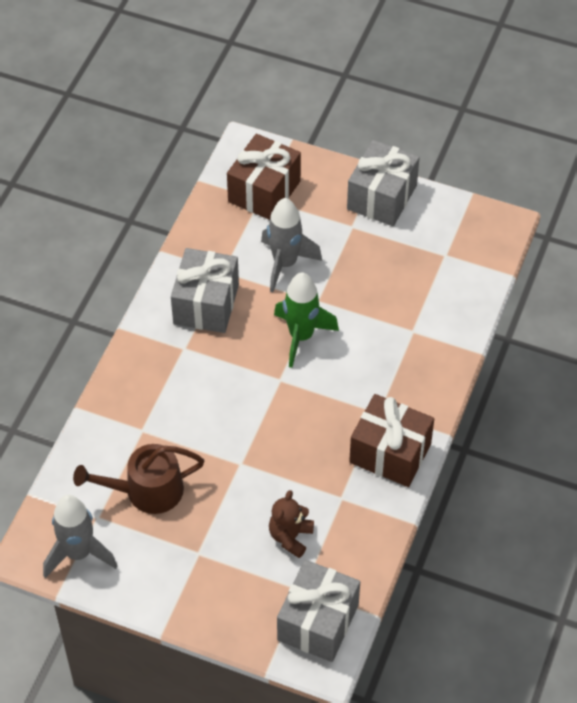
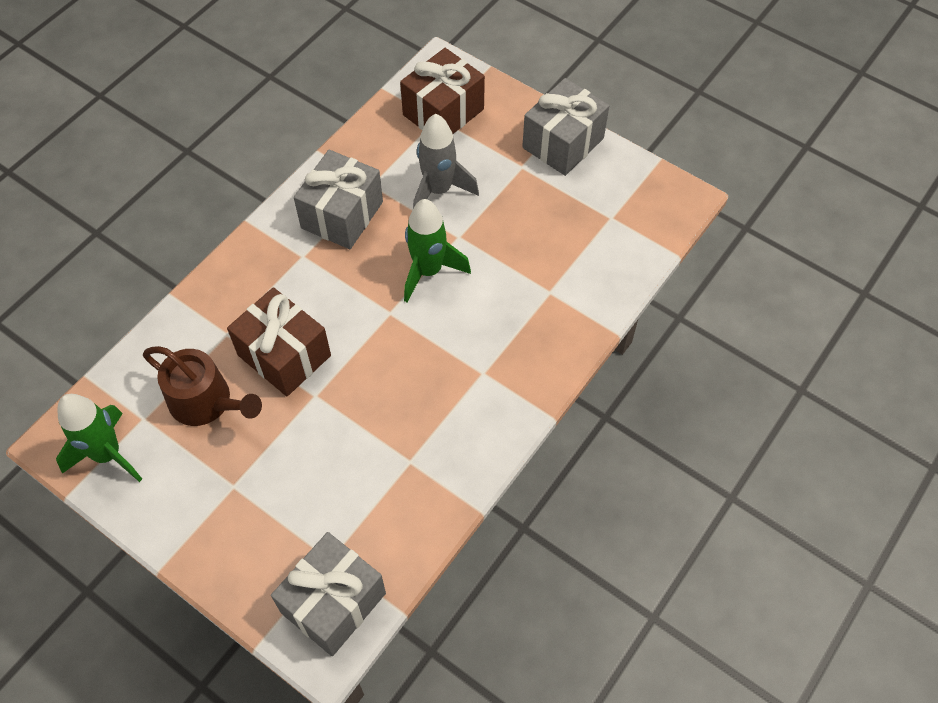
camera: 15 degrees right, 5 degrees up
(78, 553) = (107, 454): grey rocket -> green rocket
(147, 491) = (206, 402): brown watering can -> brown watering can turned 150 degrees counterclockwise
(290, 537) = (338, 493): brown teddy bear -> none
(390, 453) = (480, 423): brown gift -> brown gift (284, 355)

